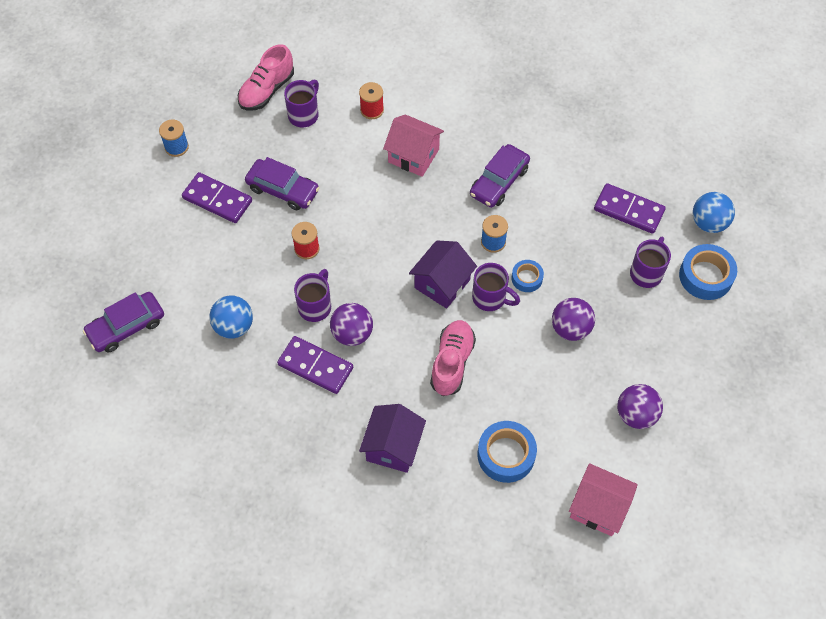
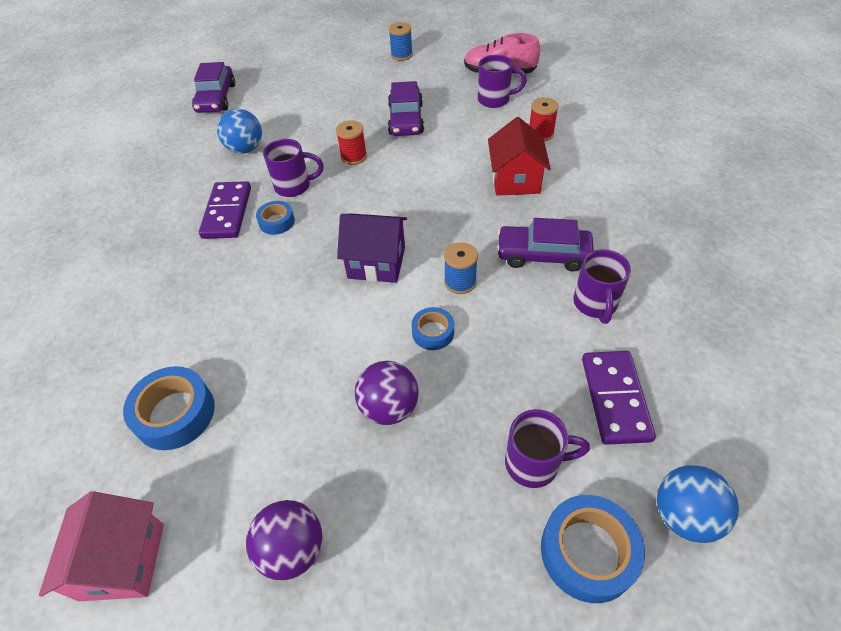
camera: 65 degrees right, 10 degrees down
(126, 326) = (216, 98): purple car -> purple car turned 120 degrees counterclockwise
(217, 199) = (367, 92): purple domino -> none
(352, 333) = (277, 222): purple ball -> blue tape
(393, 447) = (154, 305): purple house -> none
(413, 156) = (515, 180): pink house -> red house
(452, 363) = (280, 311): pink shoe -> none
(490, 298) = (384, 310): purple mug -> purple mug (595, 304)

